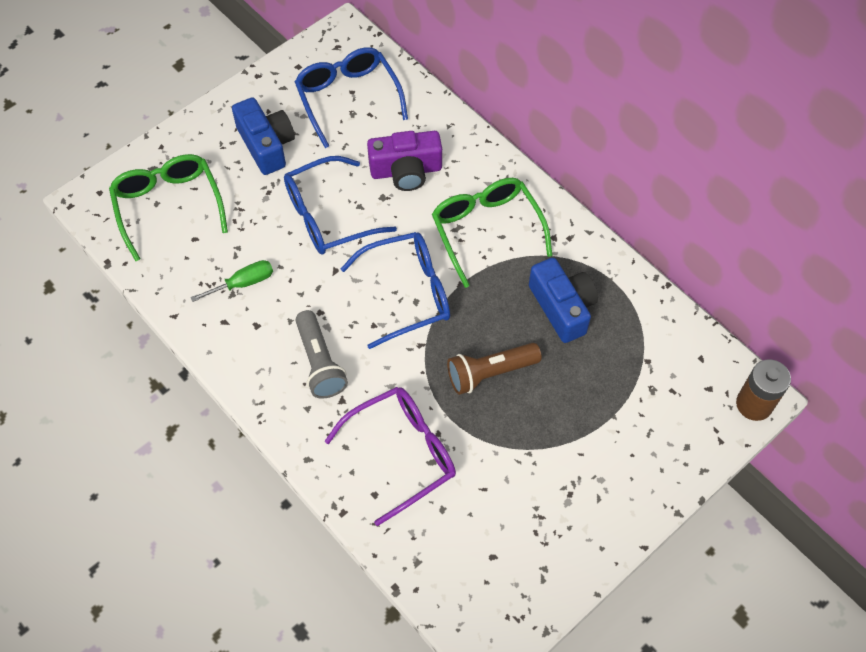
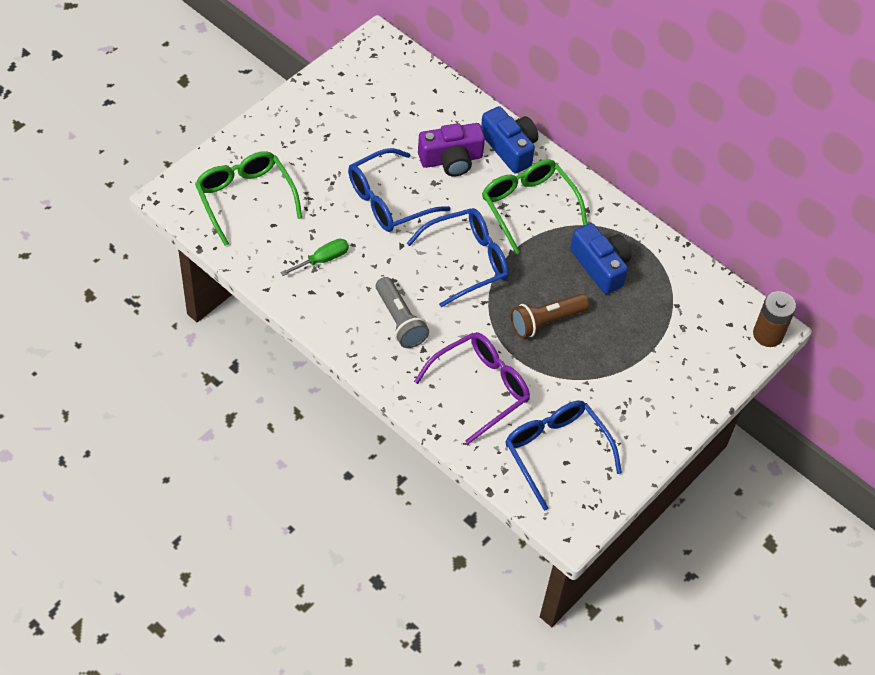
camera: 10 degrees left, 5 degrees down
(266, 145) = (324, 143): blue camera -> blue camera (510, 148)
(348, 98) = (390, 99): blue glasses -> blue glasses (555, 451)

